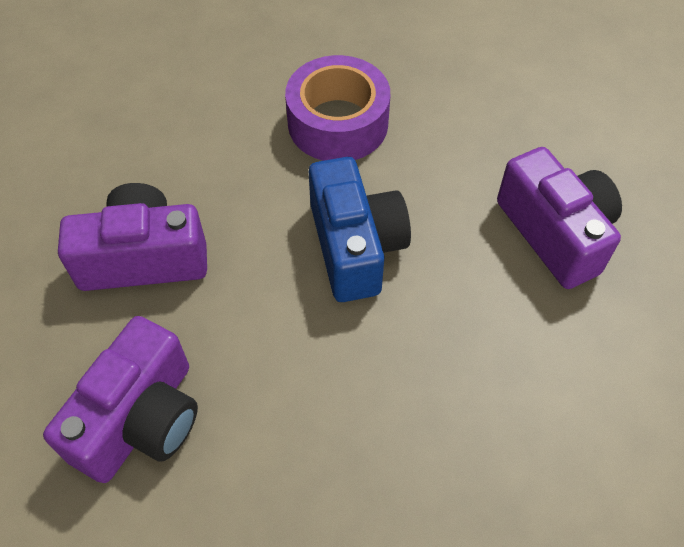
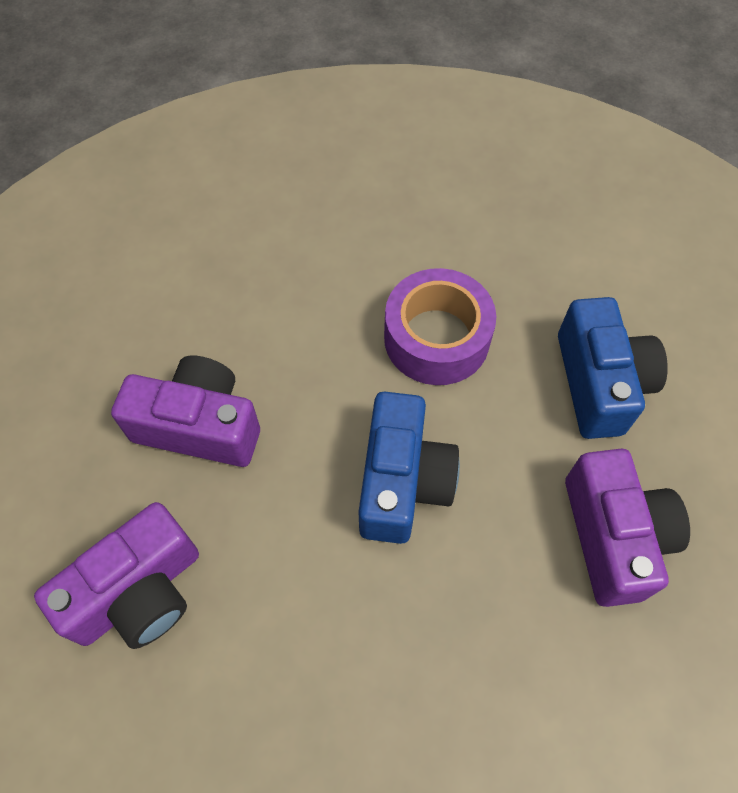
camera: 20 degrees right, 5 degrees up
(493, 119) = (599, 383): none -> blue camera

